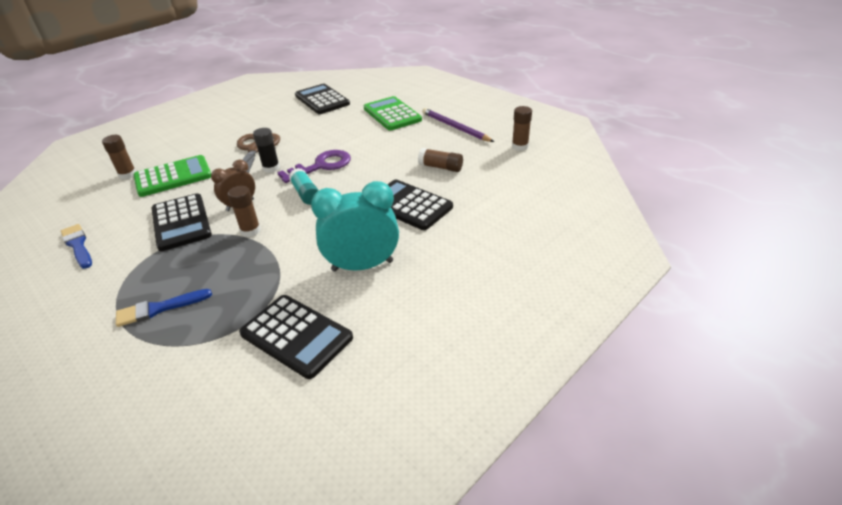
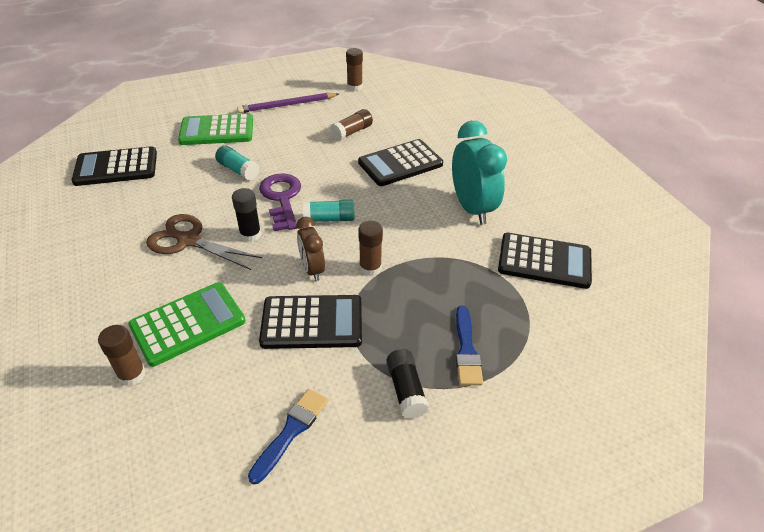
camera: 70 degrees left, 5 degrees up
(78, 245) = (291, 431): blue brush -> blue brush turned 135 degrees clockwise
(113, 286) = (406, 390): none -> black glue stick
(173, 177) = (188, 324): green calculator -> green calculator turned 60 degrees clockwise
(296, 336) = (544, 261): black calculator -> black calculator turned 45 degrees clockwise
(346, 138) = (238, 170): none -> turquoise glue stick
(362, 266) = (472, 208): turquoise clock -> turquoise clock turned 150 degrees clockwise

